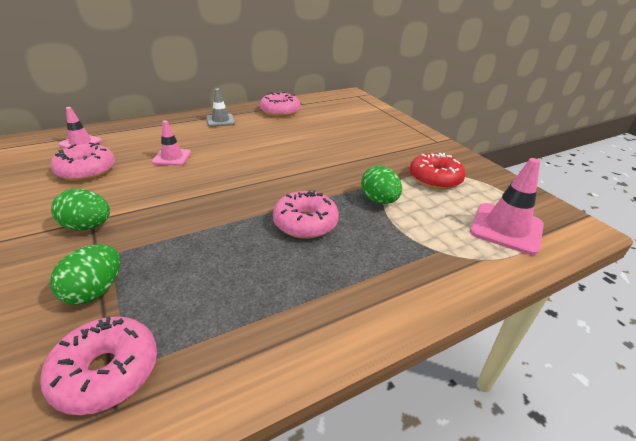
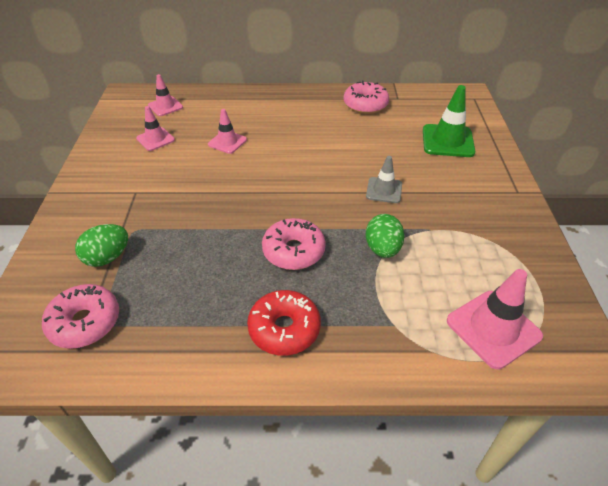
camera: 30 degrees right, 10 degrees up
(86, 170) = (155, 139): pink donut -> pink traffic cone
(88, 226) = (130, 198): green egg -> none
(220, 121) = (297, 105): grey traffic cone -> grey traffic cone (384, 190)
(362, 122) = (447, 141): none -> green traffic cone
(435, 179) = (467, 242): red donut -> red donut (284, 329)

